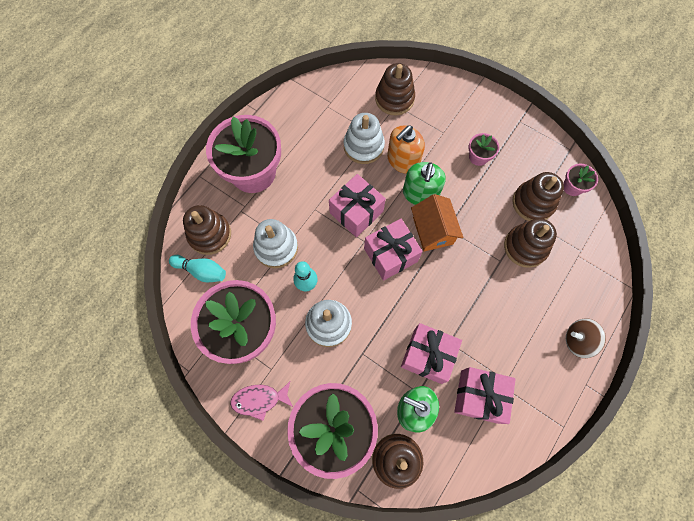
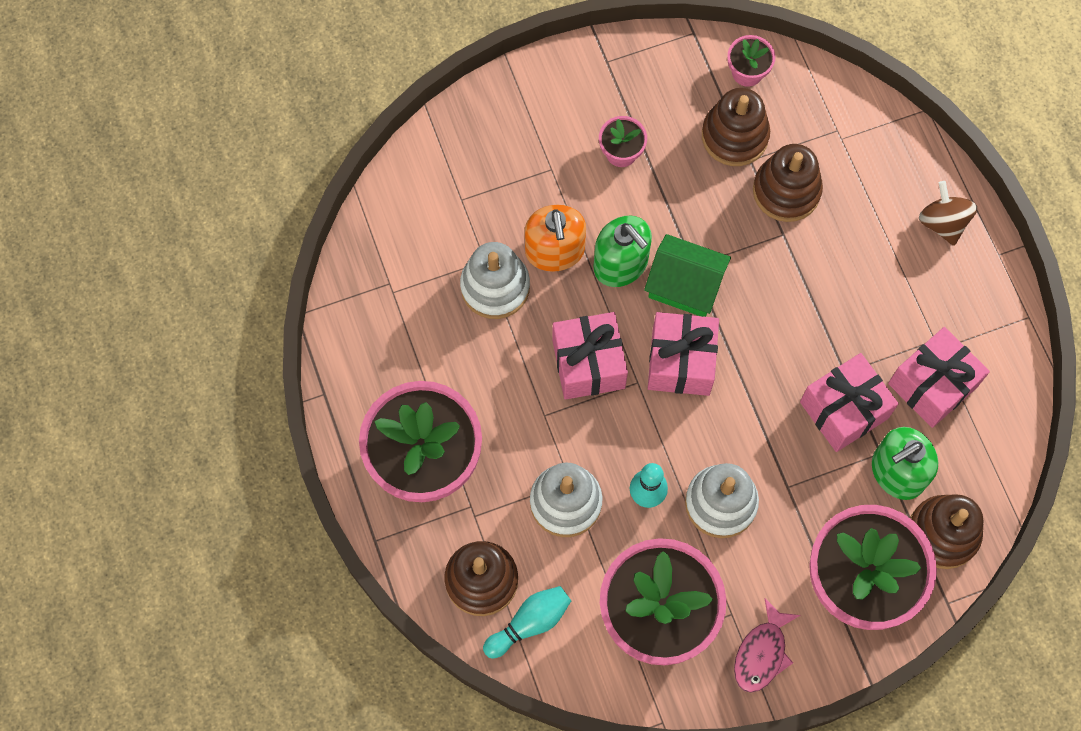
camera: 55 degrees left, 0 degrees up
(394, 99) = (450, 194): brown stacking toy -> none
(433, 231) = (684, 286): orange house -> green house
(578, 340) = (942, 222): brown spinning top -> brown spinning top turned 120 degrees clockwise

